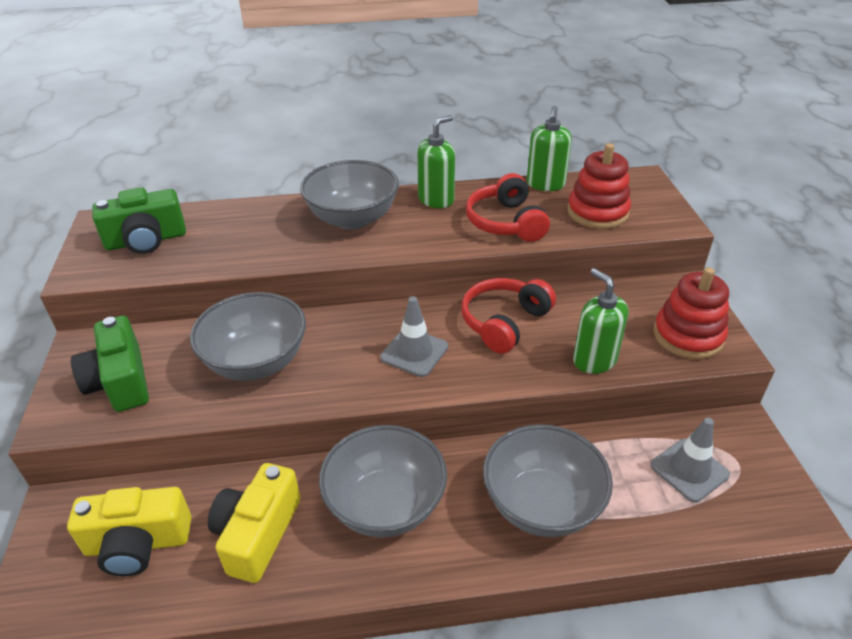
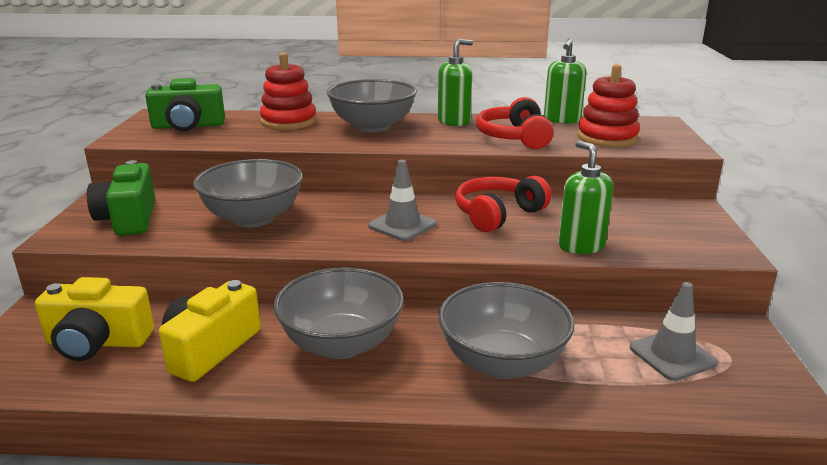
camera: 10 degrees right, 15 degrees down
(688, 336) = (686, 239): red stacking toy -> red stacking toy (288, 121)

